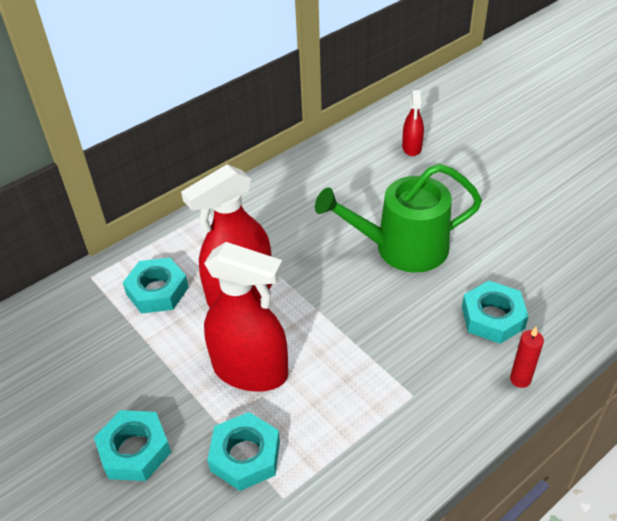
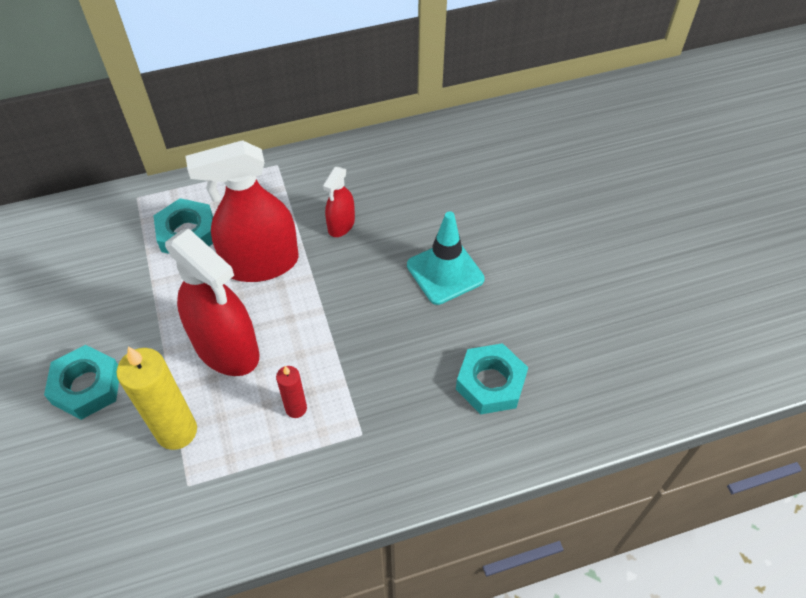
camera: 20 degrees right, 10 degrees up
(245, 456) = (176, 431): turquoise nut -> yellow candle
(402, 248) = (445, 272): green watering can -> turquoise traffic cone
(412, 147) = (523, 160): red spray bottle -> red spray bottle (341, 225)
(520, 379) = (477, 460): red candle -> red candle (296, 408)

